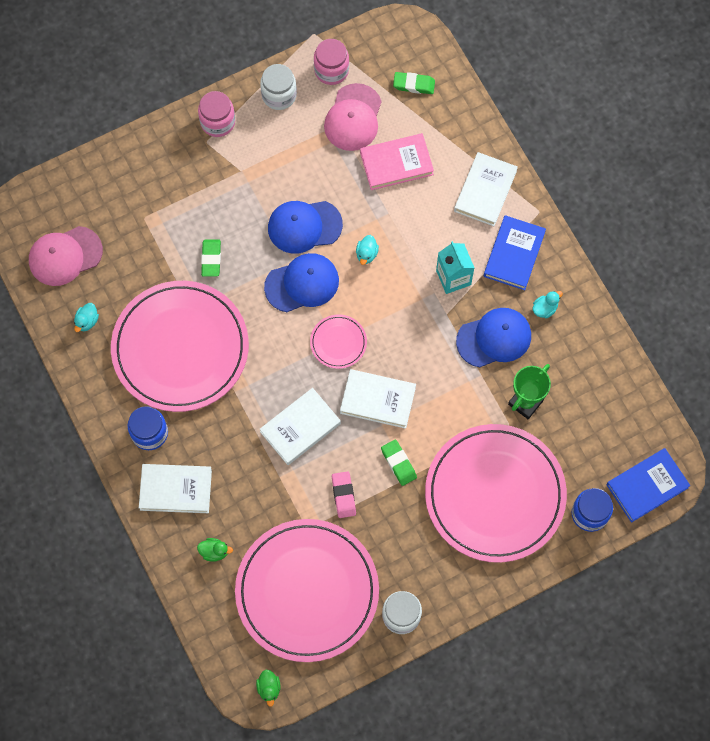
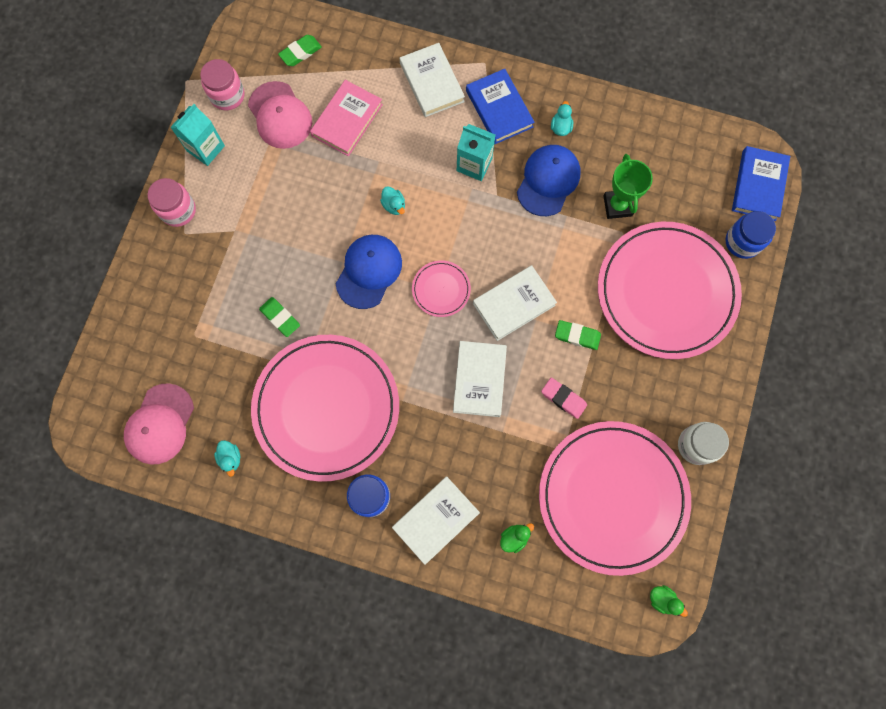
camera: 45 degrees left, 5 degrees up
(279, 95) = (206, 148): white jar -> turquoise carton
(304, 226) = (326, 227): blue cap -> none

